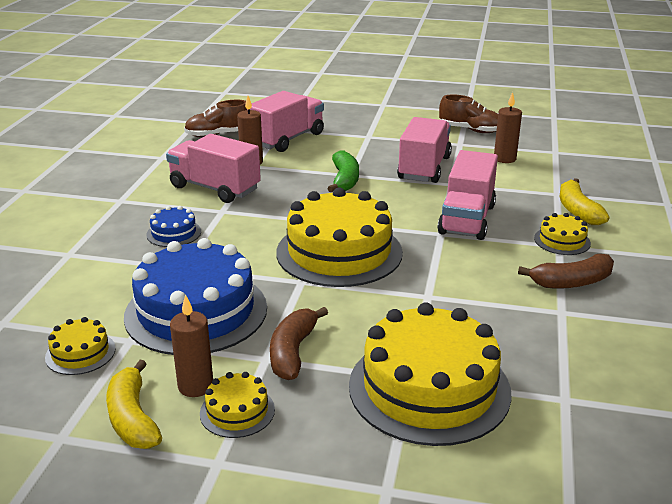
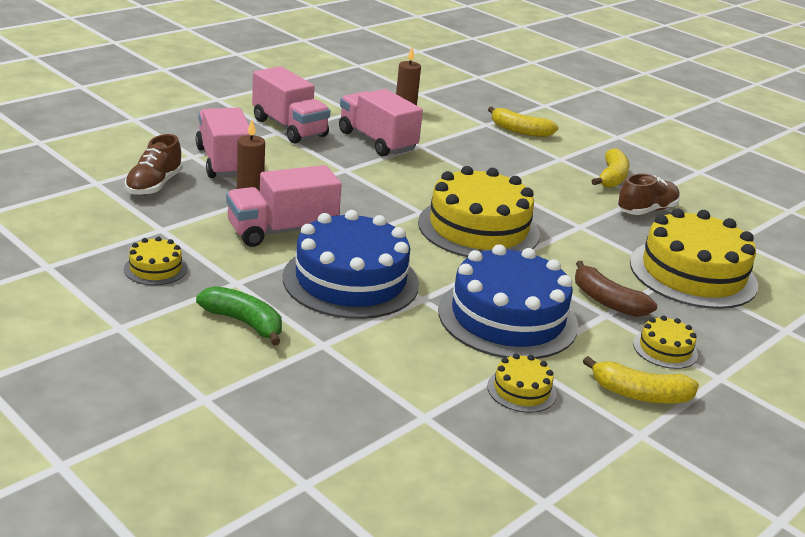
camera: 60 degrees left, 0 degrees up
(174, 233) = (350, 280): blue cake -> blue cake, size x2.24
(195, 386) = (618, 354): brown candle -> none
(344, 180) = (352, 176): green banana -> green banana (244, 323)
(467, 219) = (485, 166): pink truck -> pink truck (289, 128)
(470, 130) = (333, 97): brown shoe -> brown shoe (646, 210)
(562, 241) = (555, 155): yellow cake -> yellow cake (155, 268)
(571, 282) = (611, 177): brown banana -> yellow banana

